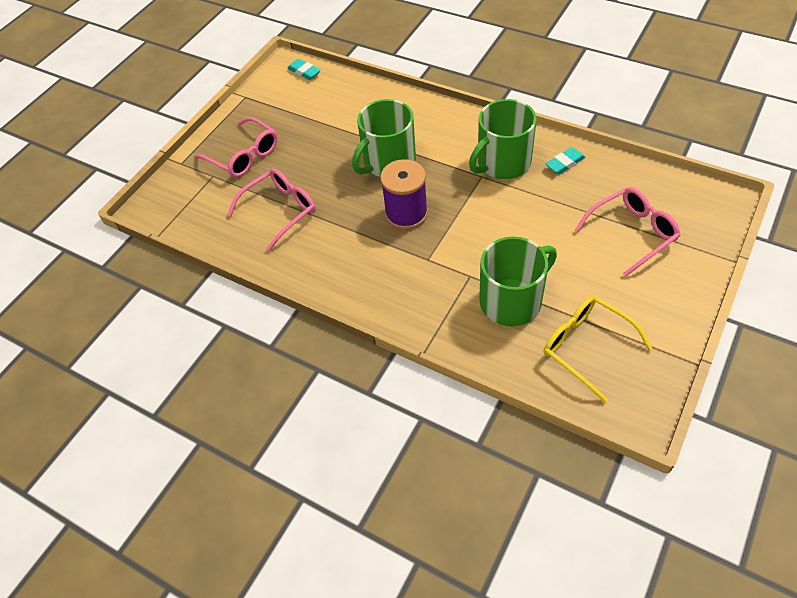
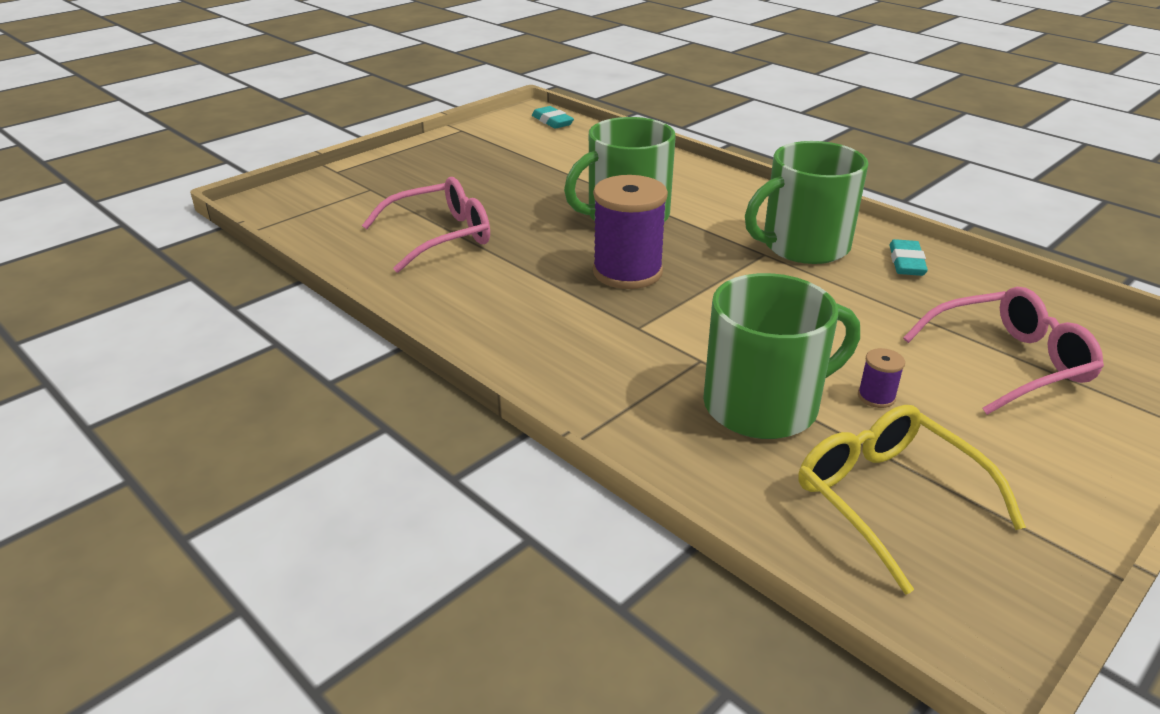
camera: 10 degrees right, 20 degrees down
(244, 156) = (425, 178): pink glasses -> none
(565, 163) = (906, 263): turquoise eraser -> turquoise eraser turned 60 degrees counterclockwise
(568, 278) = (876, 397): none -> purple spool

